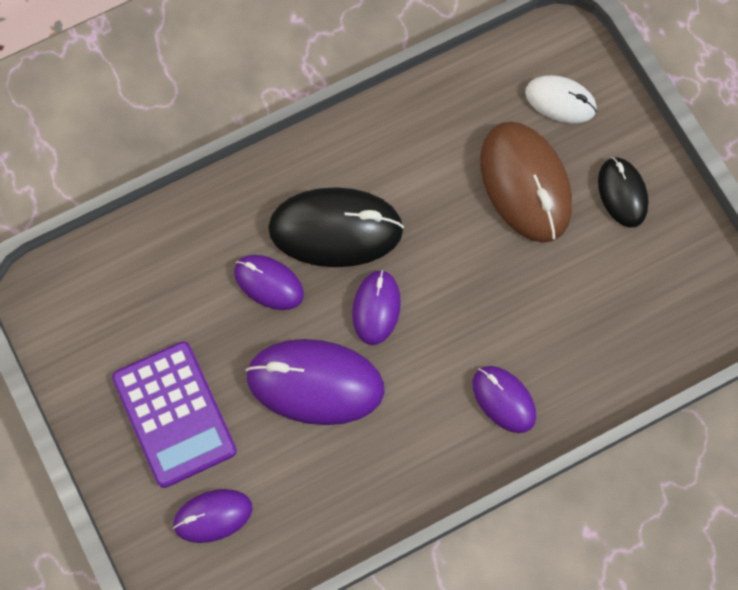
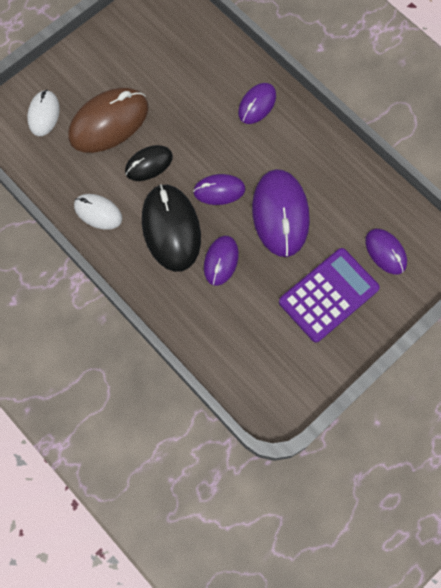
camera: 105 degrees left, 0 degrees up
(387, 141) = (98, 212): none -> white mouse
(622, 193) = (101, 67): black mouse -> black mouse (149, 164)

